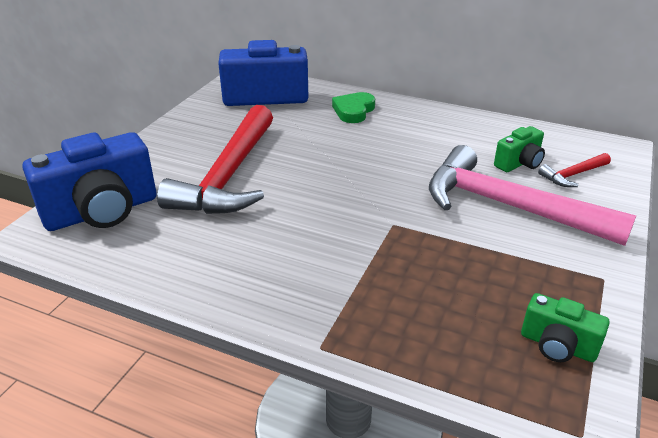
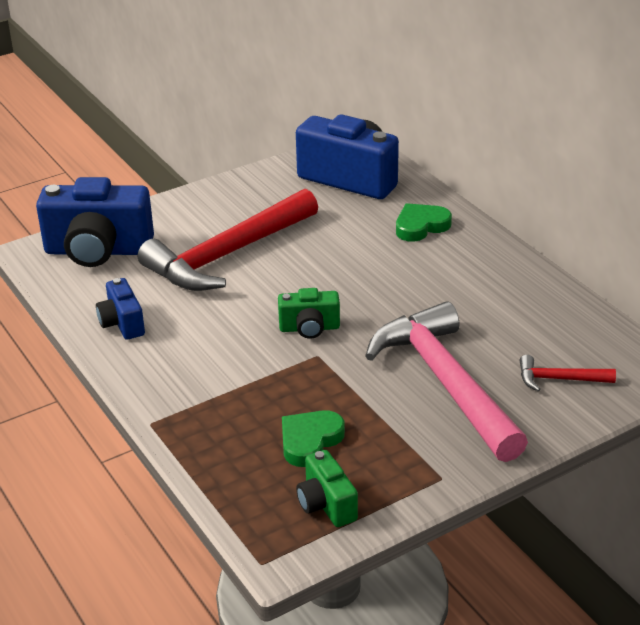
camera: 35 degrees right, 0 degrees up
(191, 265) = (122, 323): none -> blue camera
(474, 296) = (310, 441): none -> green heart
(519, 163) = (519, 346): green camera -> green camera (309, 328)

